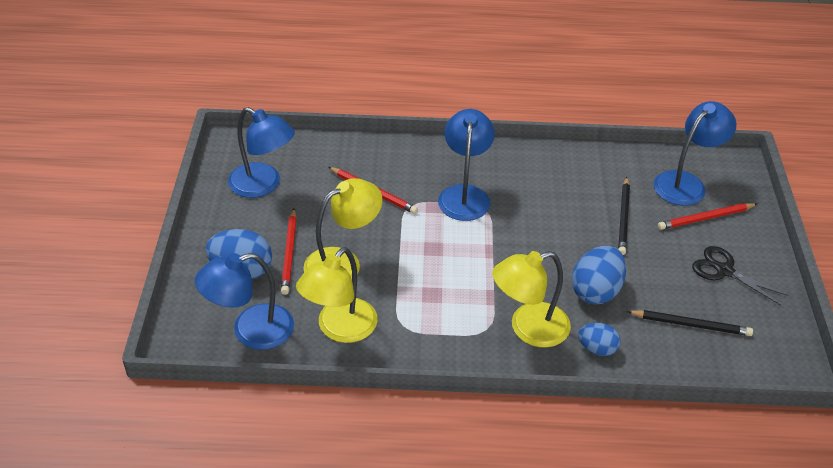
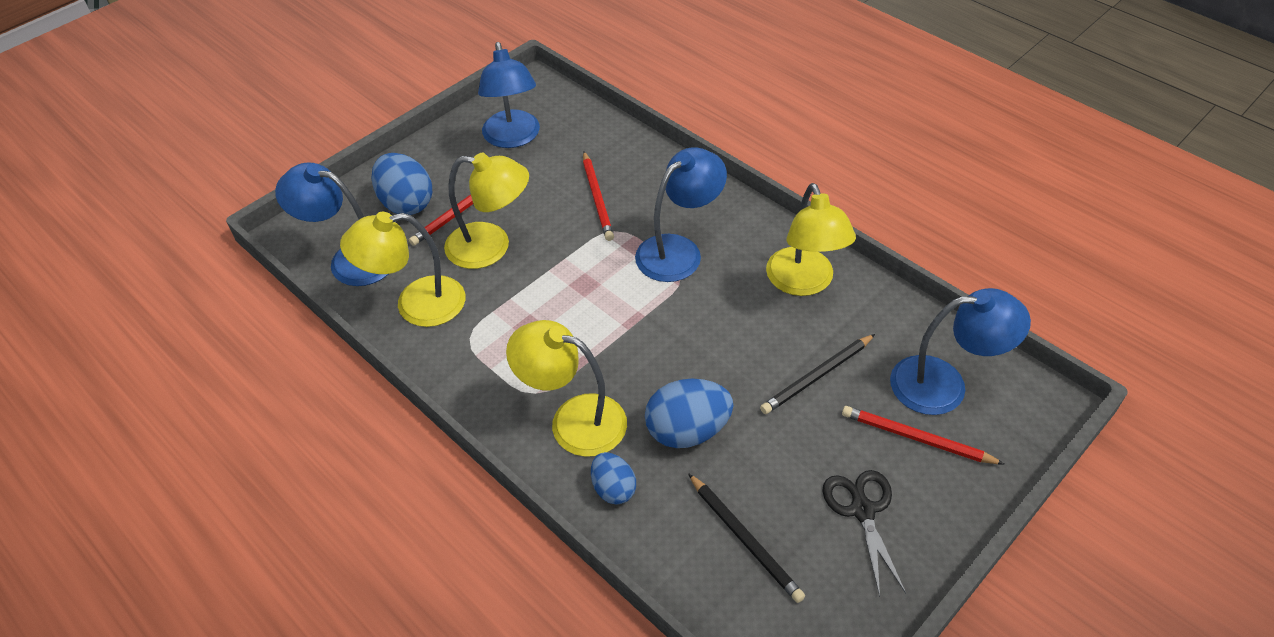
camera: 45 degrees right, 5 degrees up
(556, 171) = (803, 283): none -> yellow lamp

